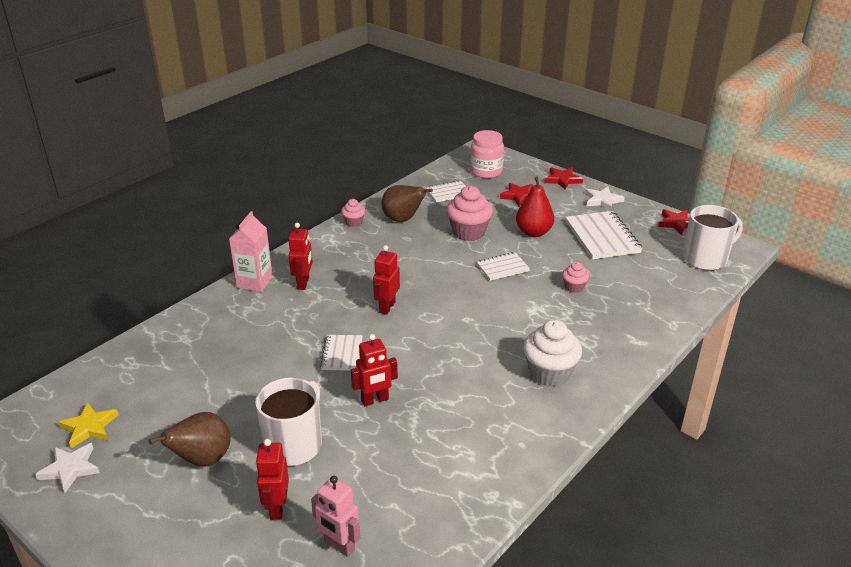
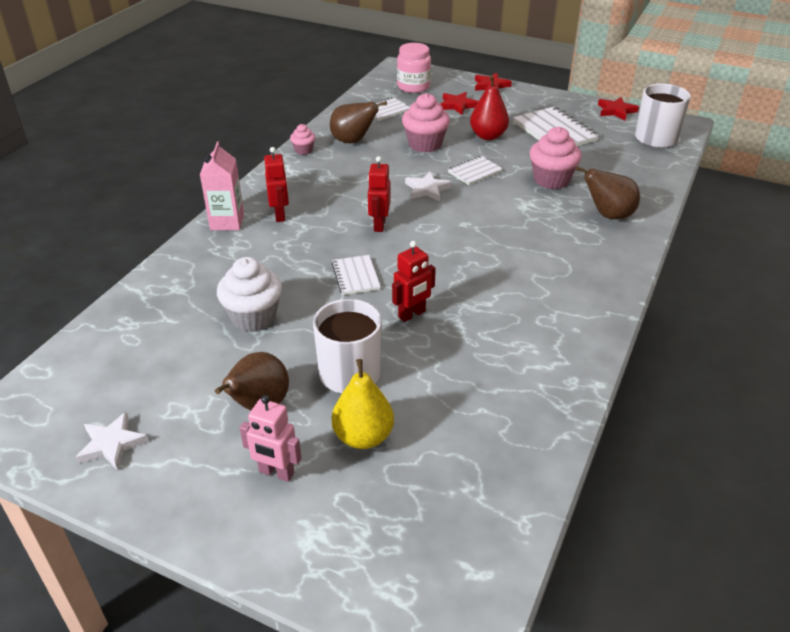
camera: 15 degrees left, 5 degrees up
(89, 427) = (113, 397): yellow star -> none
(277, 508) = (363, 437): red robot -> yellow pear
(339, 546) = (447, 460): pink robot -> pink robot (276, 472)
(549, 373) = (569, 261): white cupcake -> white cupcake (253, 317)
(574, 287) = (551, 180): pink cupcake -> pink cupcake, size x1.90
(602, 201) = (538, 99): white star -> white star (427, 189)
(612, 333) = (608, 215): none -> brown pear

